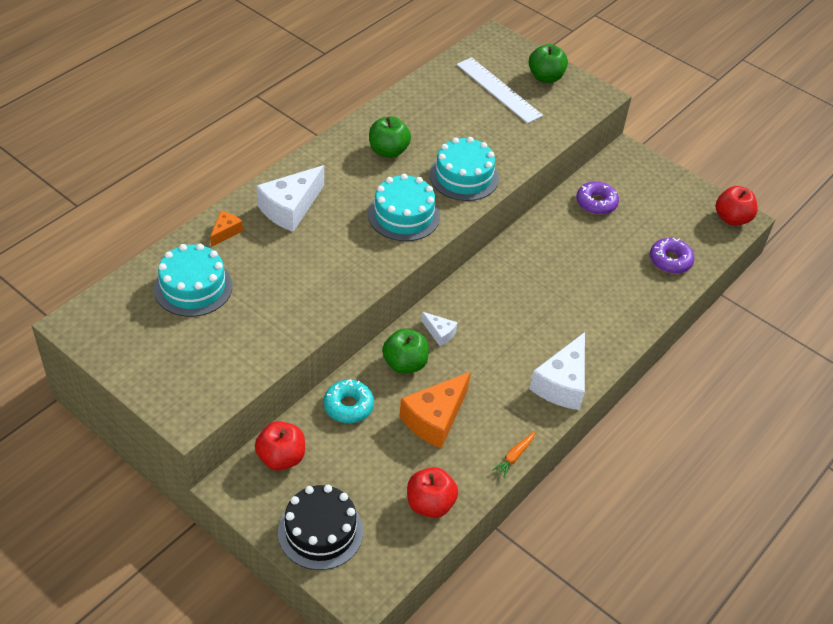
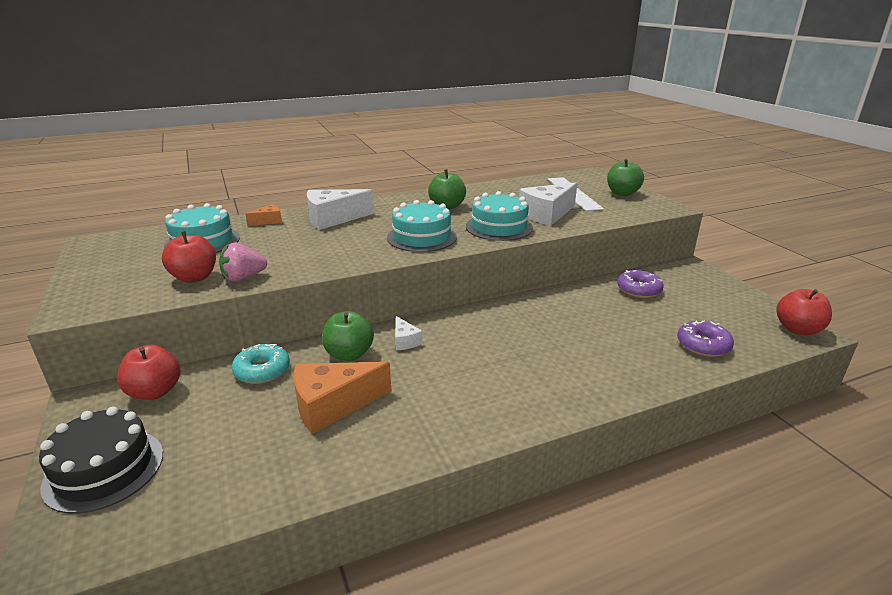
camera: 30 degrees right, 20 degrees down
(293, 327) = (243, 278): none -> pink strawberry
(430, 504) = (243, 485): red apple -> red apple (194, 277)
(514, 456) = (386, 470): orange carrot -> none
(562, 384) = (502, 416): white cheese -> white cheese (547, 214)

